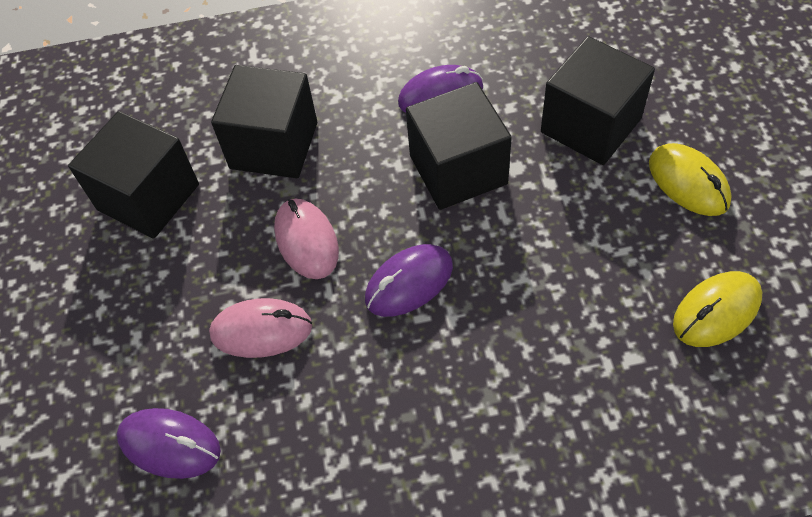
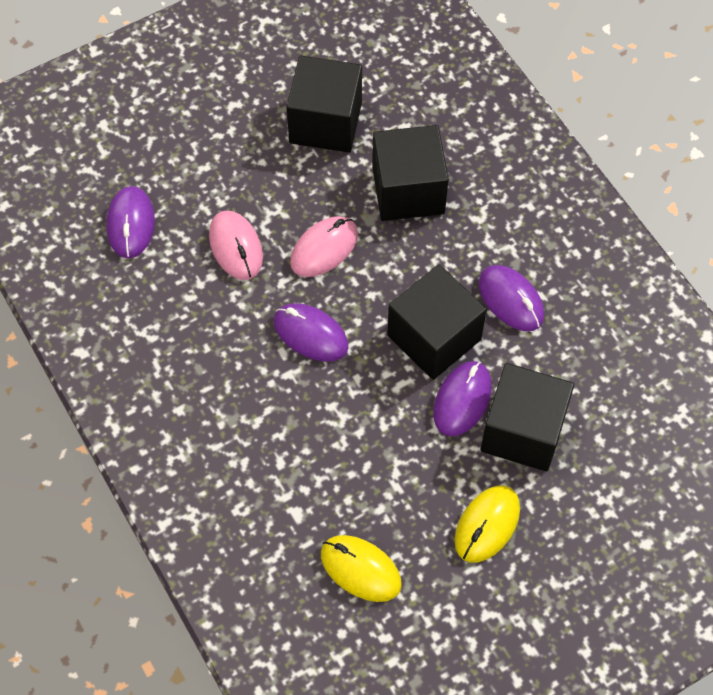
camera: 65 degrees right, 5 degrees up
(539, 165) = (462, 400): none -> purple mouse

